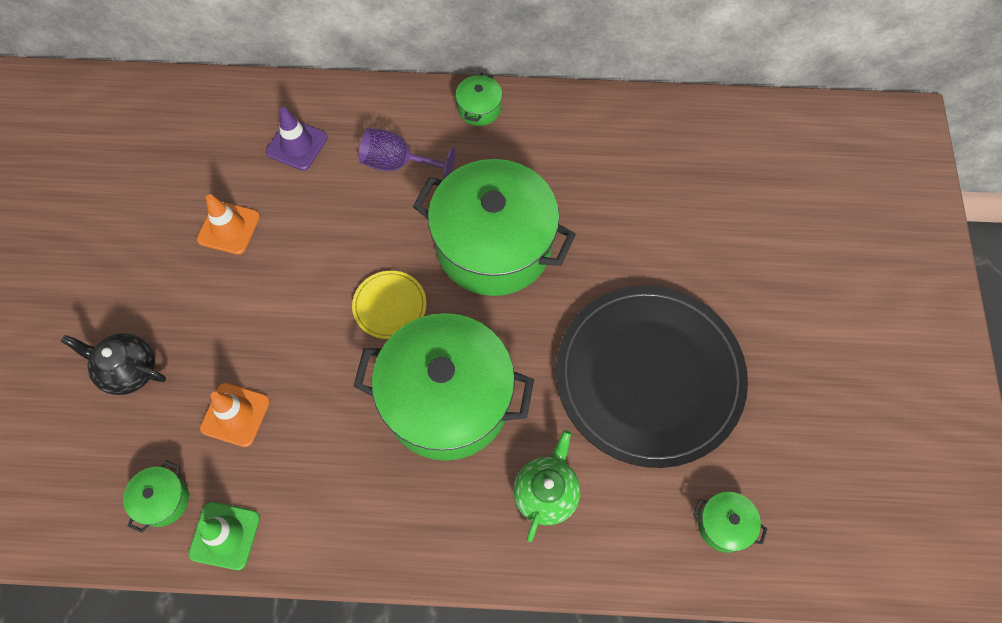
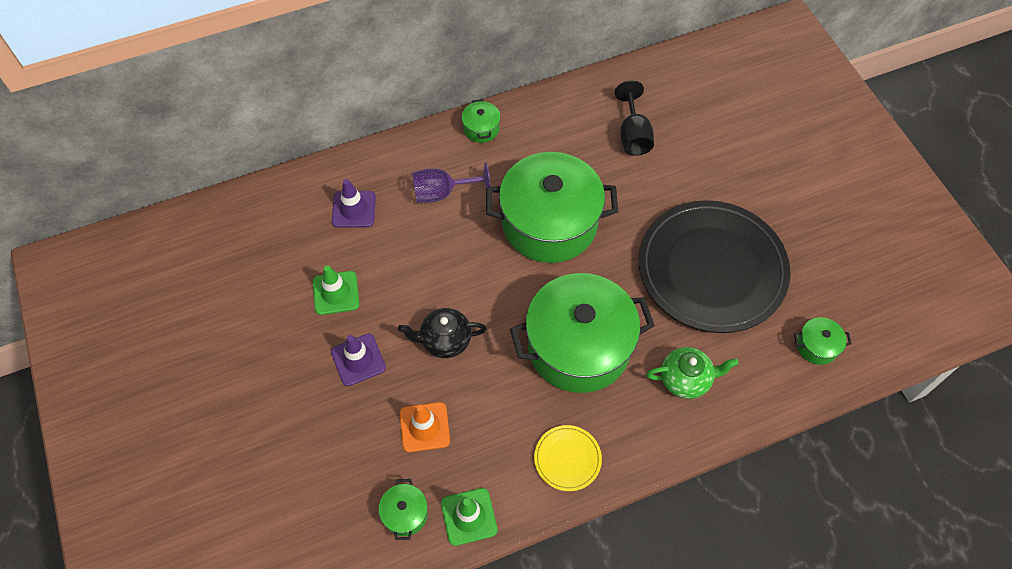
camera: 25 degrees left, 5 degrees down
(129, 370) = (319, 432): black teapot -> black teapot (445, 340)
(210, 310) = (358, 360): none -> purple traffic cone
(228, 228) = (336, 293): orange traffic cone -> green traffic cone
(390, 306) = (497, 298): yellow plate -> yellow plate (567, 459)
(546, 493) = (686, 379): green teapot -> green teapot turned 90 degrees clockwise
(645, 182) = (633, 135): none -> black goblet

